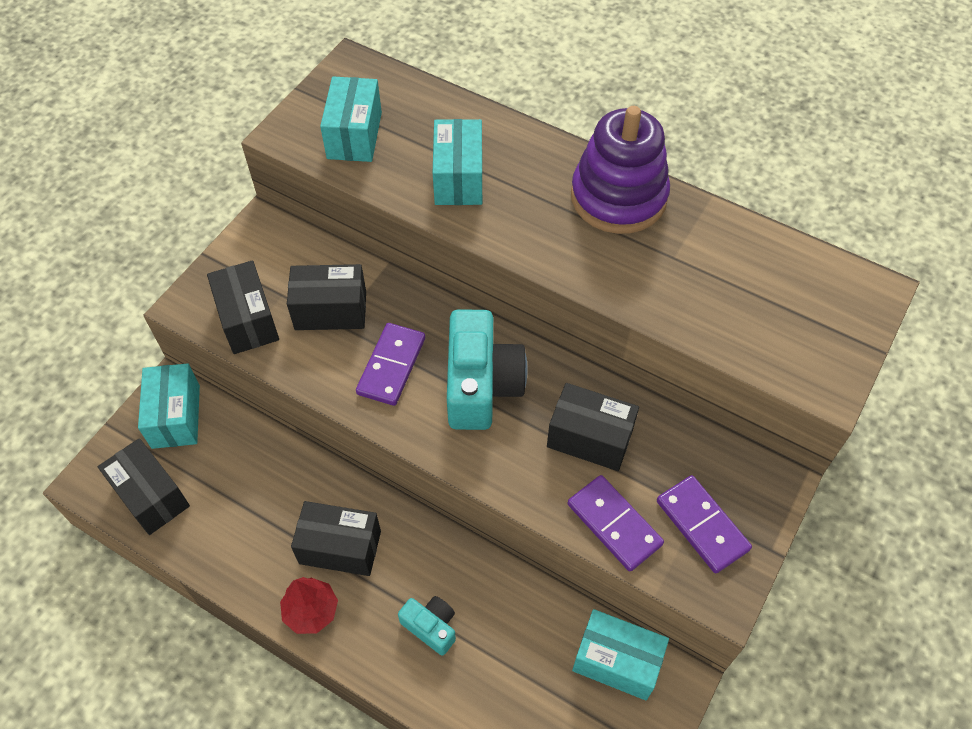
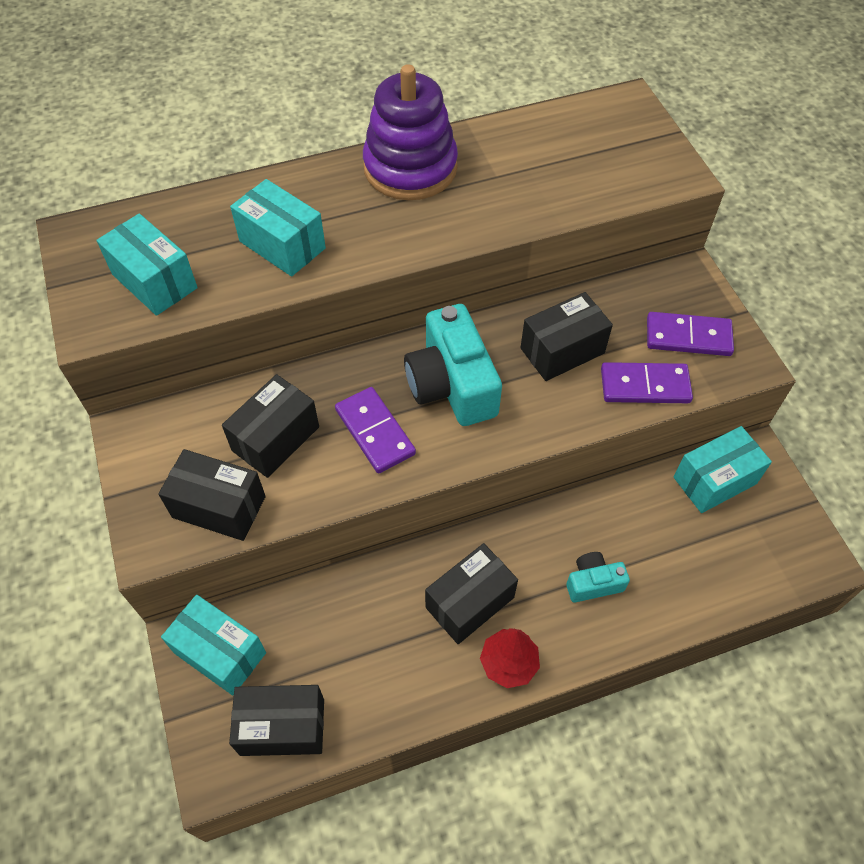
camera: 50 degrees left, 0 degrees up
(481, 384) = (452, 384): turquoise camera -> turquoise camera turned 150 degrees counterclockwise

